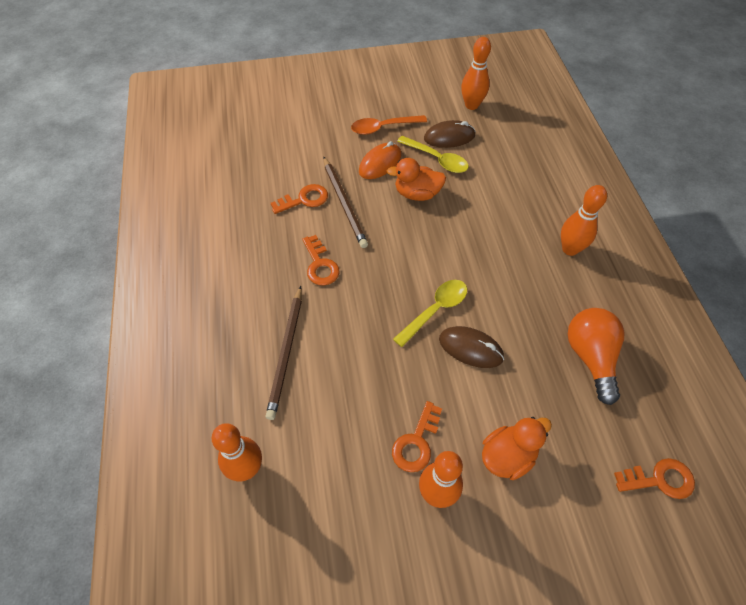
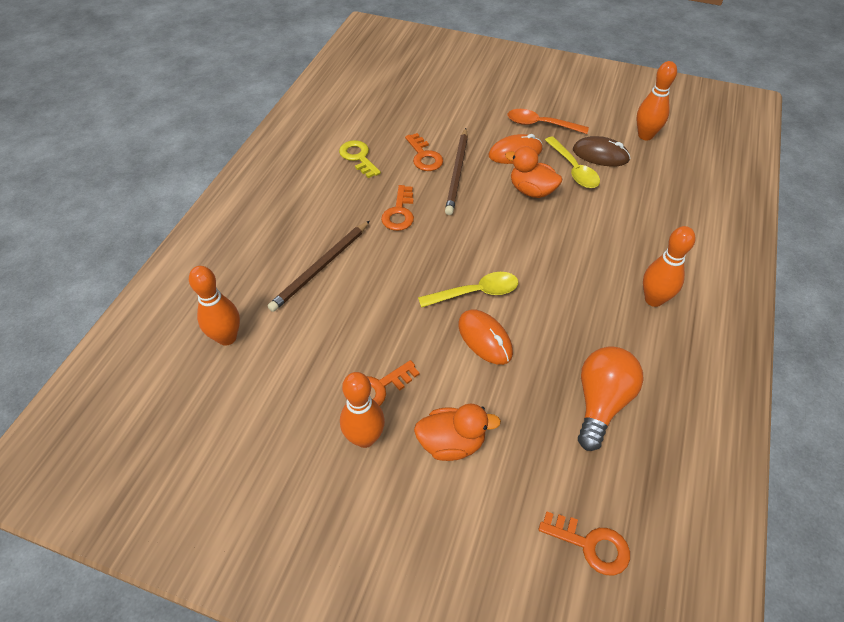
camera: 30 degrees right, 5 degrees down
(244, 226) = (358, 157): none -> yellow key
(304, 199) = (424, 156): orange key -> orange key turned 60 degrees clockwise
(470, 348) = (485, 339): brown mouse -> orange mouse

